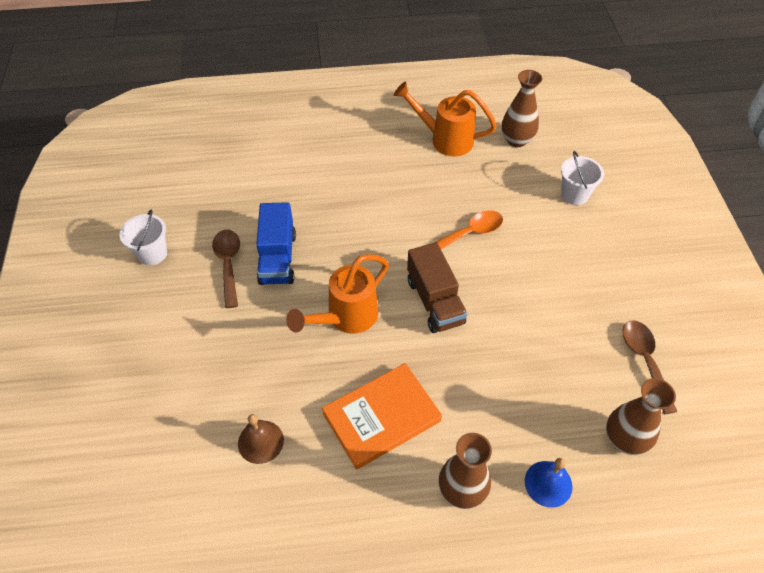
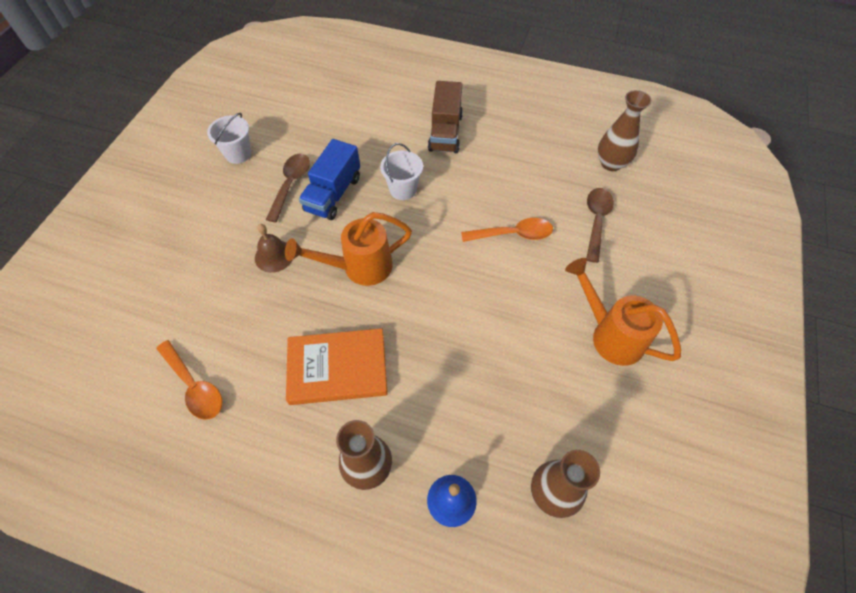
camera: 25 degrees right, 5 degrees up
(252, 494) = (194, 386): none -> orange spoon
(260, 441) = (227, 344): brown bell -> brown bell (274, 256)
(435, 301) = (445, 284): brown truck -> brown truck (445, 132)
(444, 139) = (541, 140): orange watering can -> orange watering can (610, 334)
(574, 195) = (640, 235): white bucket -> white bucket (403, 189)
(644, 361) = (619, 425): brown spoon -> brown spoon (596, 221)

